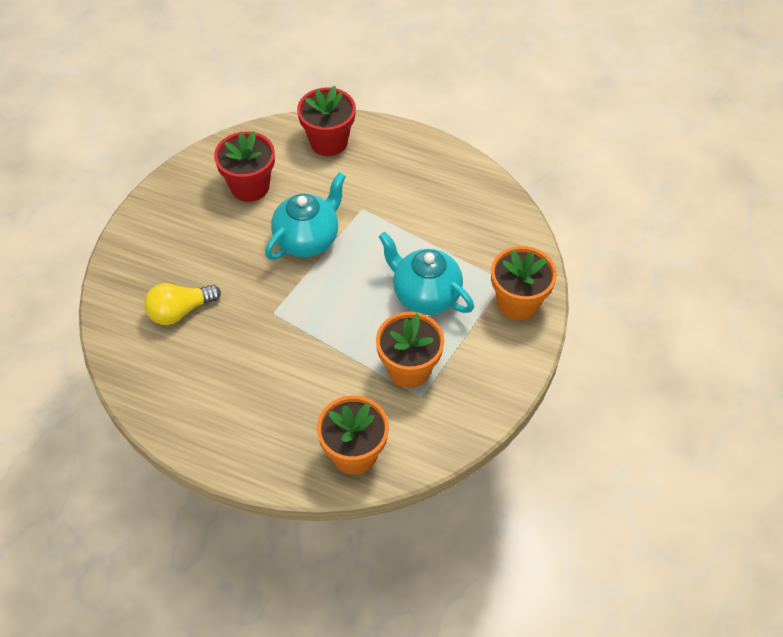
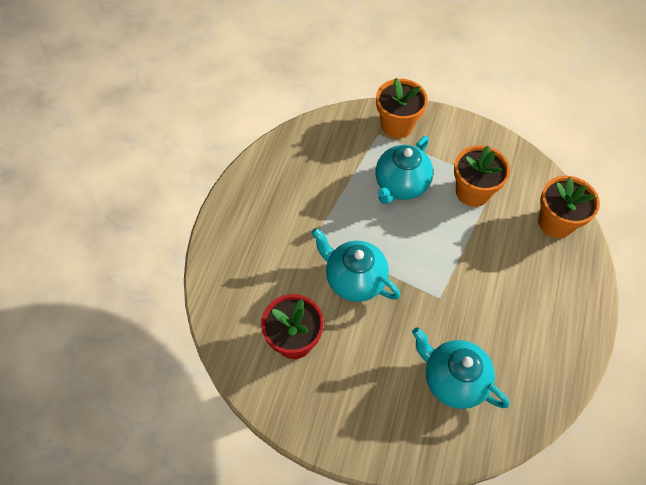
camera: 95 degrees left, 5 degrees up
(180, 311) = (453, 379): yellow light bulb -> turquoise teapot
(328, 142) = (232, 275): red flower pot -> none

